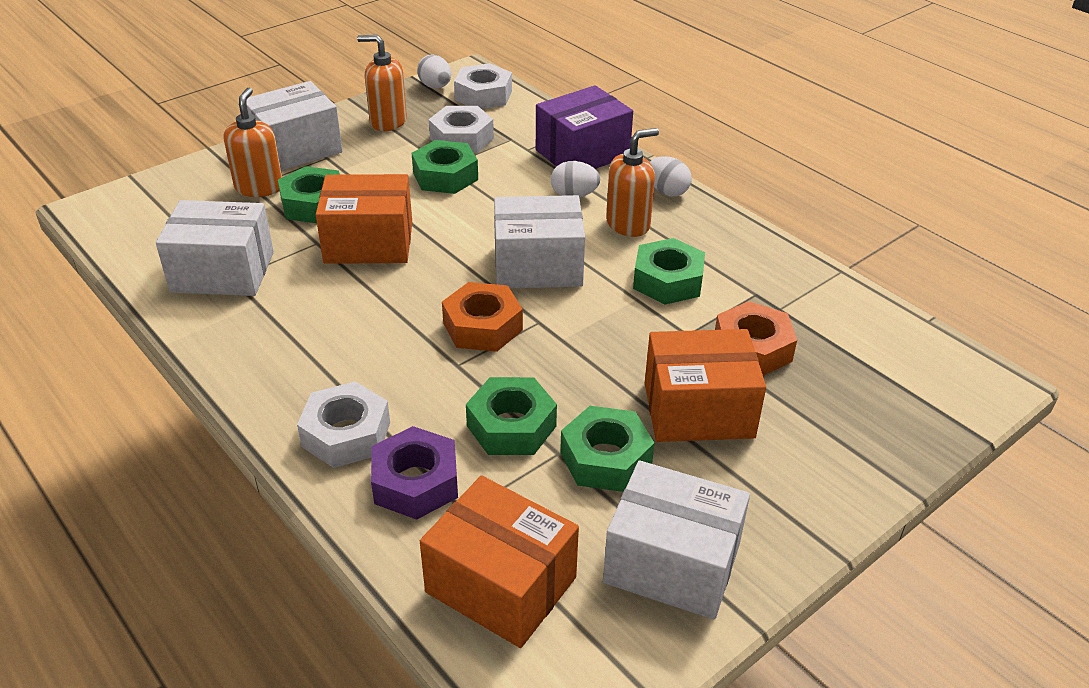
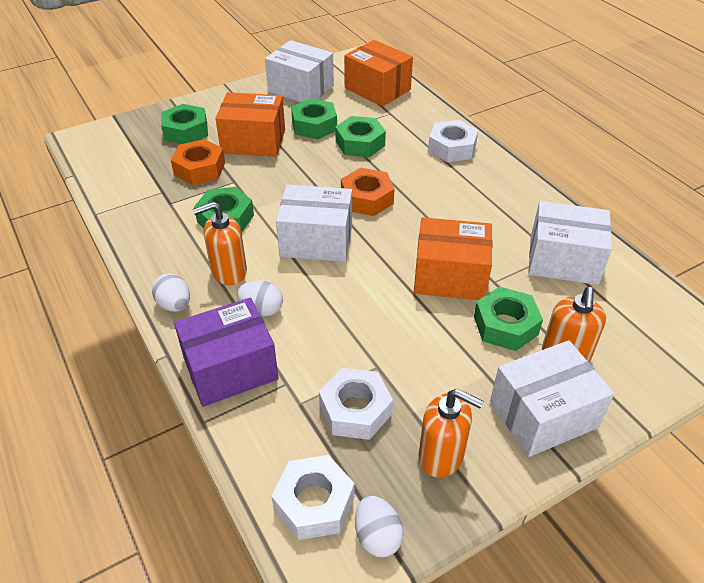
camera: 170 degrees left, 5 degrees up
(415, 482) = (414, 125): purple nut -> none
(445, 176) = (379, 350): green nut -> green nut (186, 131)

